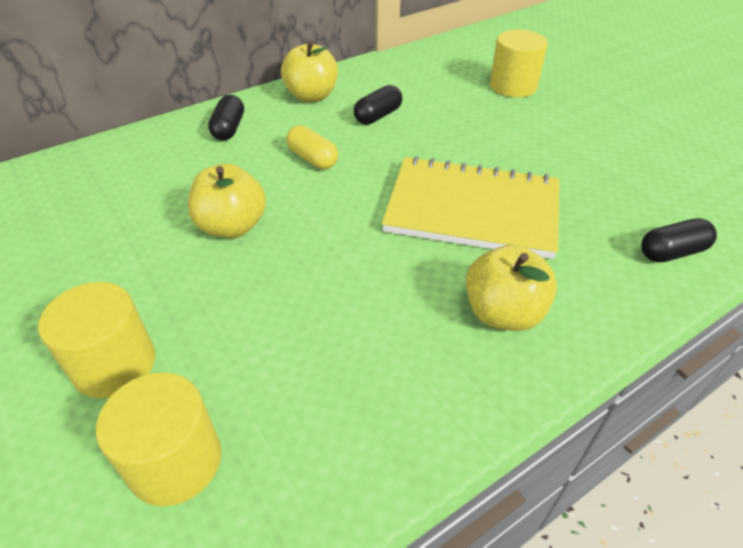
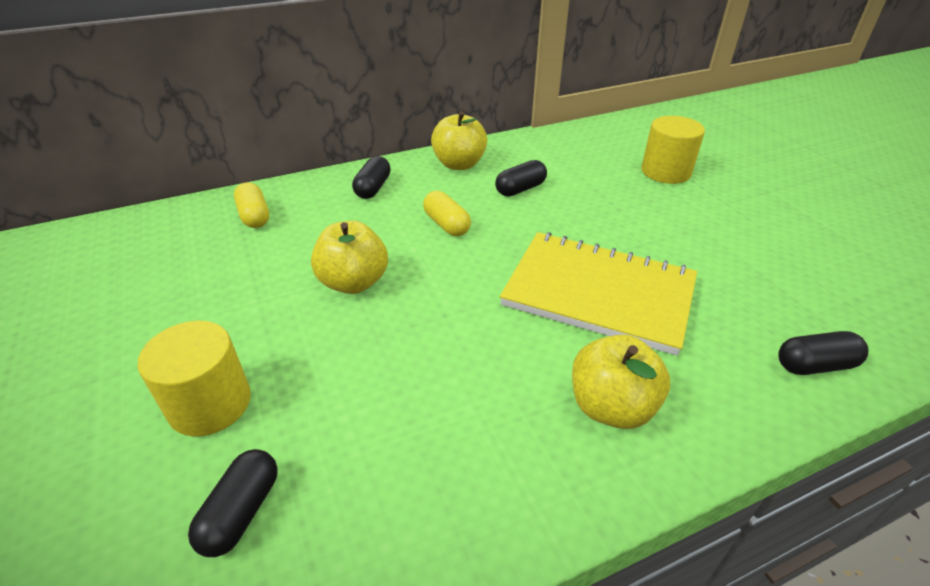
camera: 10 degrees right, 5 degrees down
(110, 170) = (254, 216): none -> yellow capsule
(175, 461) = (242, 512): yellow cylinder -> black capsule

